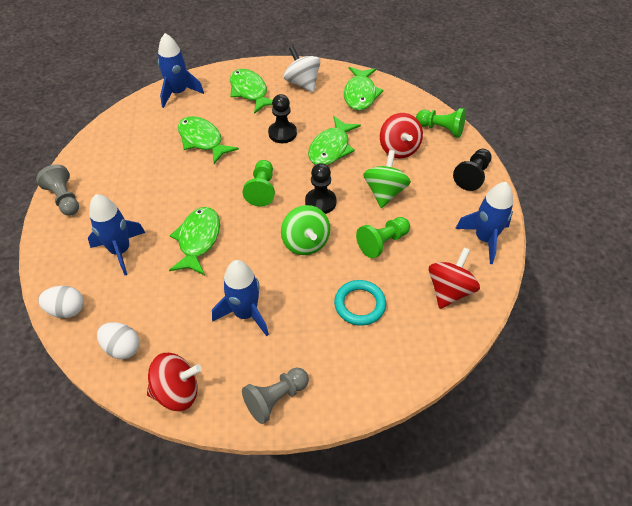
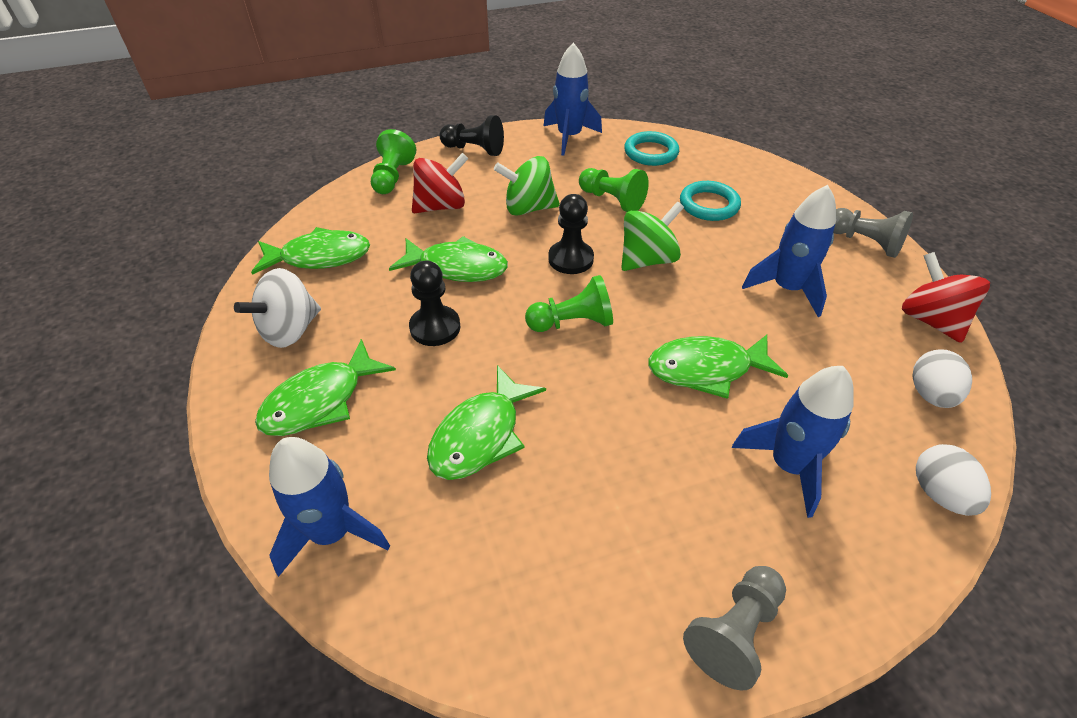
camera: 105 degrees left, 5 degrees down
(449, 290) = (651, 152): red spinning top -> turquoise ring

